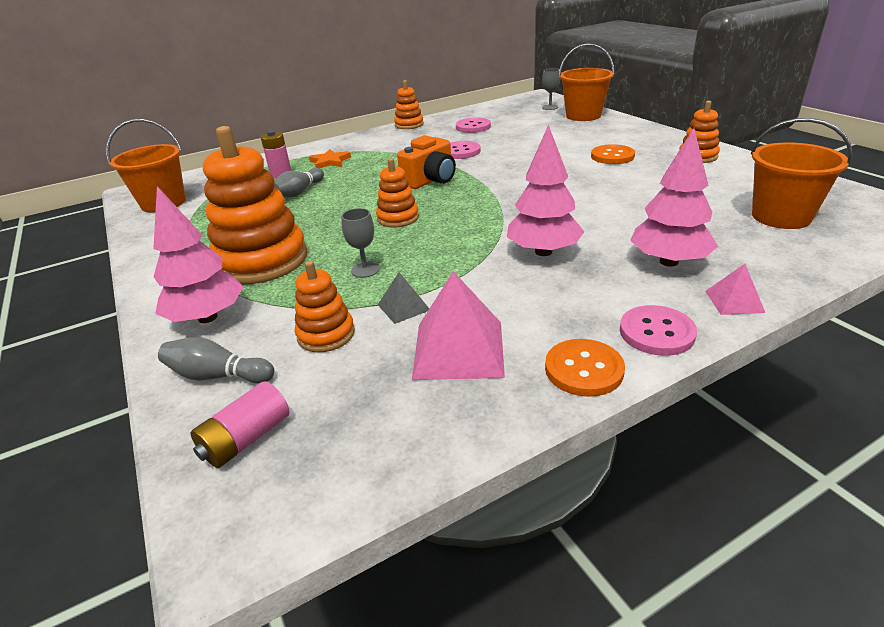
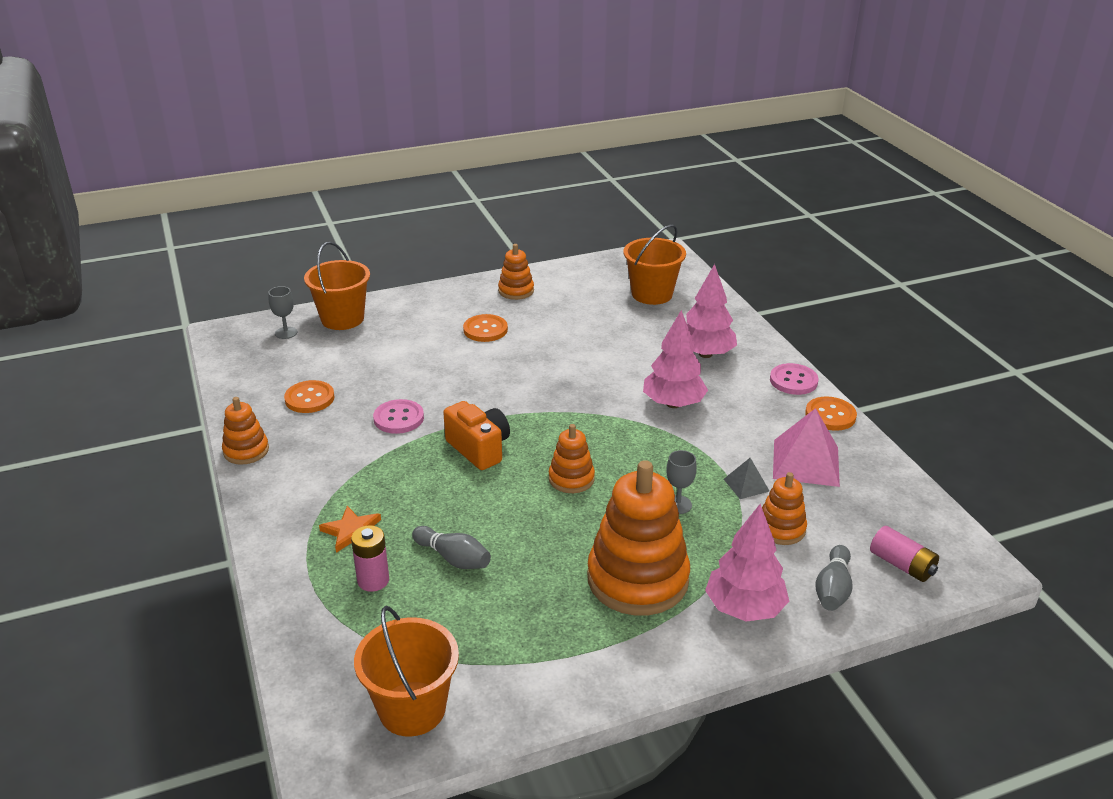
camera: 85 degrees left, 0 degrees up
(473, 127) = (309, 398): pink button -> orange button
(734, 301) = (762, 345): pink pyramid -> none

